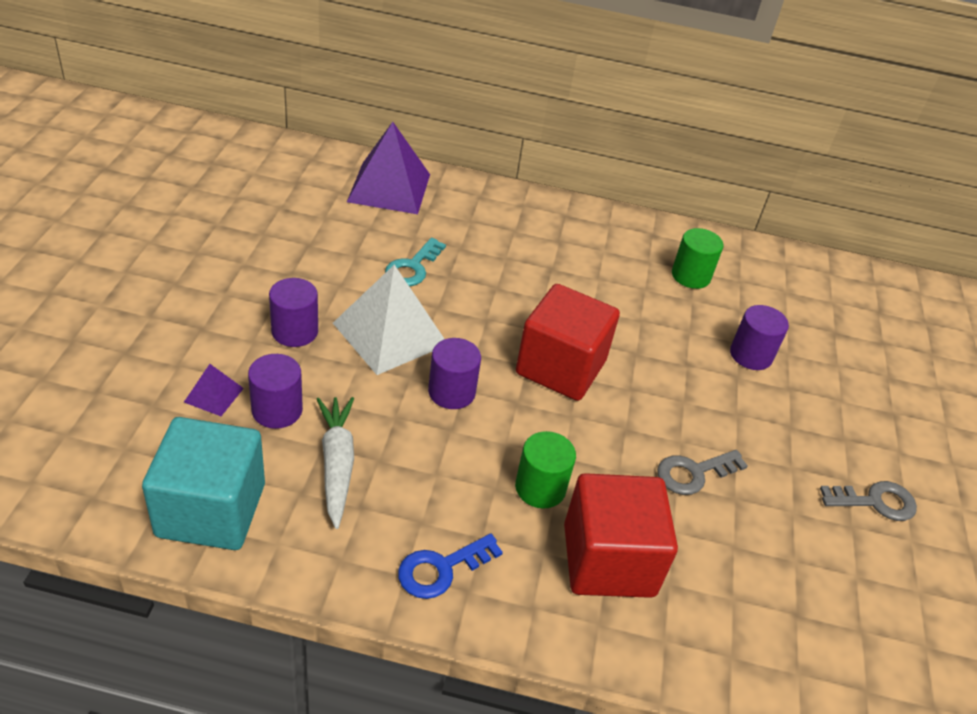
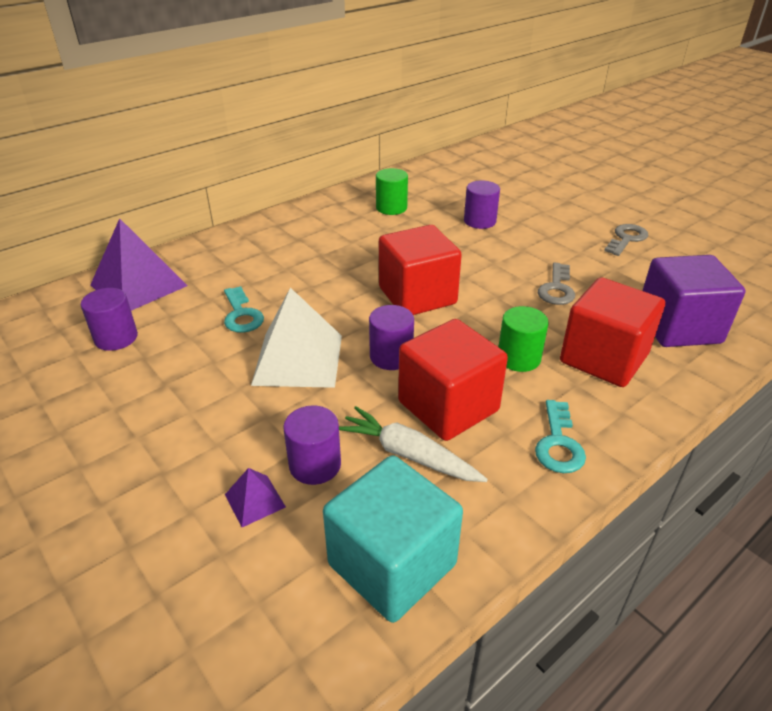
camera: 45 degrees left, 5 degrees down
(295, 331) = (235, 412): purple cylinder -> purple cylinder (116, 338)
(421, 464) = (448, 406): none -> red cube
(441, 569) = (558, 443): blue key -> turquoise key
(738, 613) = (678, 327): none -> purple cube

